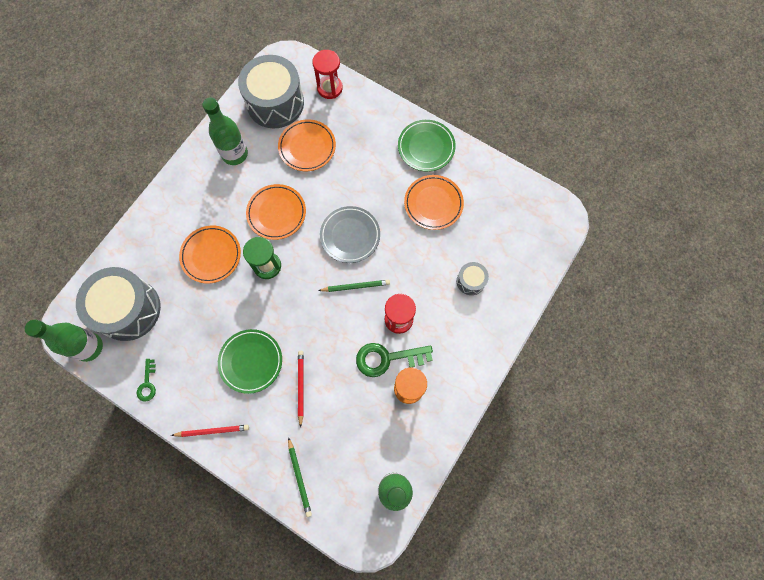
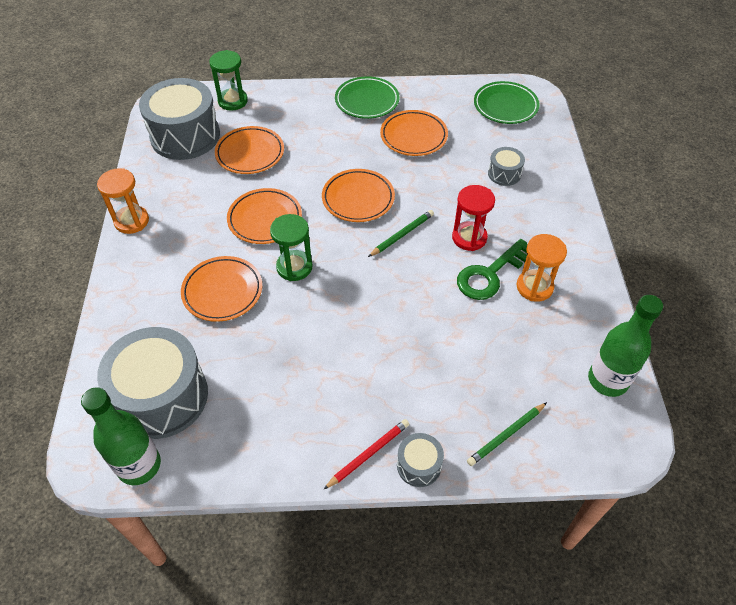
camera: 35 degrees left, 20 degrees down
(147, 384) = (248, 457): green key -> none
(194, 160) = (131, 221): none -> orange hourglass
(234, 459) = (419, 465): none -> grey drum
(235, 154) = (175, 194): green bottle -> none
(251, 361) = (353, 360): green plate -> green plate (505, 106)
(299, 478) = (506, 435): green pencil -> green pencil turned 105 degrees clockwise
(300, 386) = (427, 350): red pencil -> none
(329, 88) = (233, 101): red hourglass -> green hourglass
(350, 236) = (358, 198): grey plate -> orange plate

